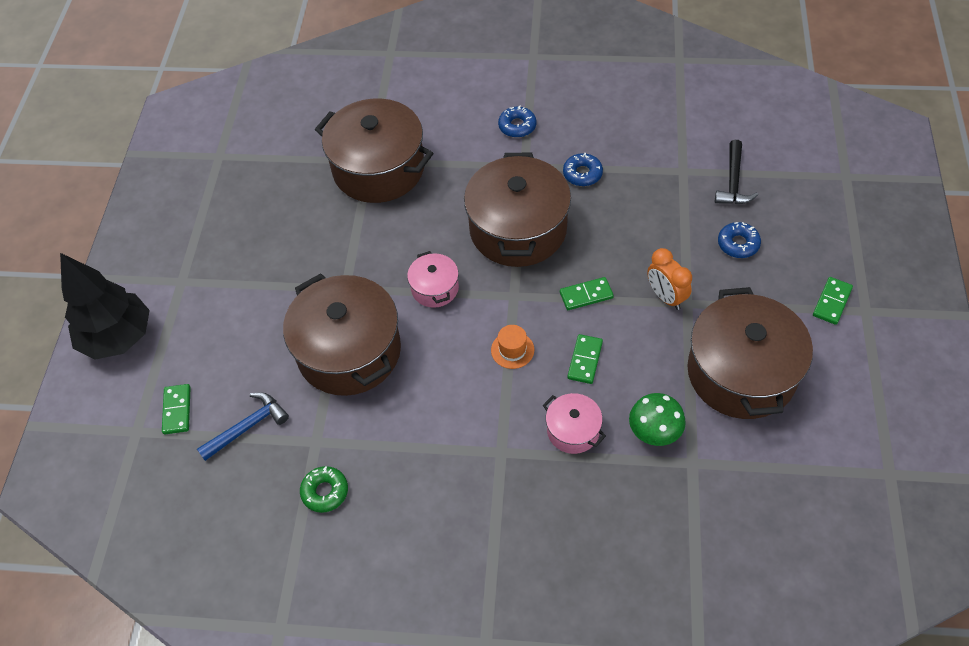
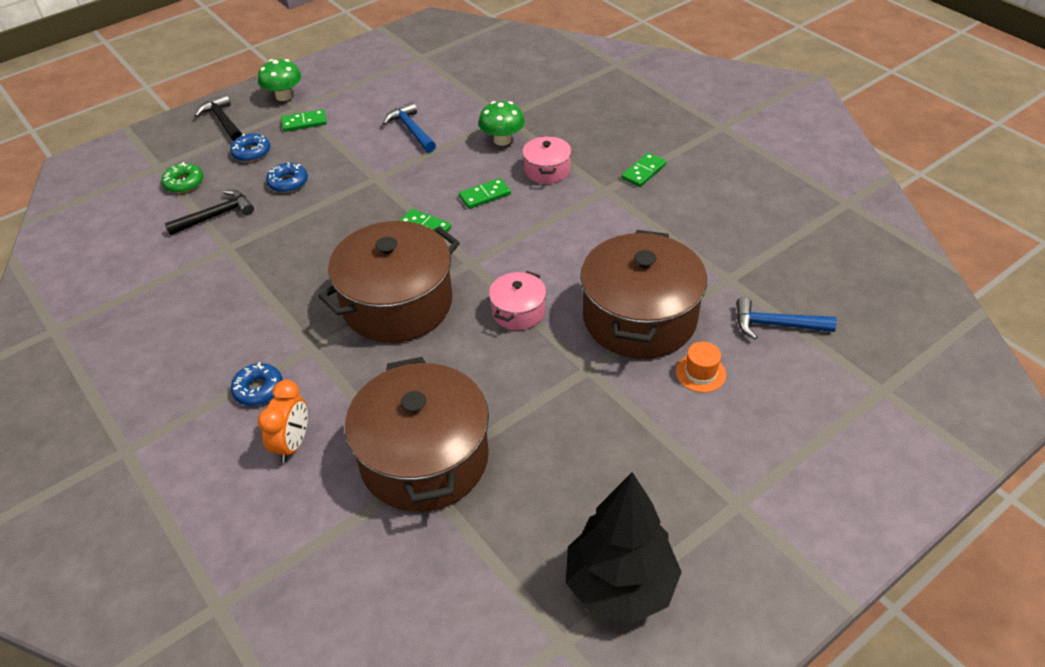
camera: 135 degrees left, 10 degrees down
(118, 338) = (850, 493): black tree -> black tree (620, 586)
(177, 410) = (831, 380): green domino -> green domino (643, 172)
(325, 492) = (751, 247): green donut -> green donut (184, 183)
(512, 350) = (521, 233): orange hat -> orange hat (700, 373)
(582, 174) = (287, 304): blue donut -> blue donut (251, 152)
(666, 297) = (381, 190): orange clock -> orange clock (292, 444)
(741, 373) = (411, 130): brown pot -> blue hammer
(889, 247) = (223, 121): none -> black hammer
(900, 312) = (284, 96): none -> green mushroom

